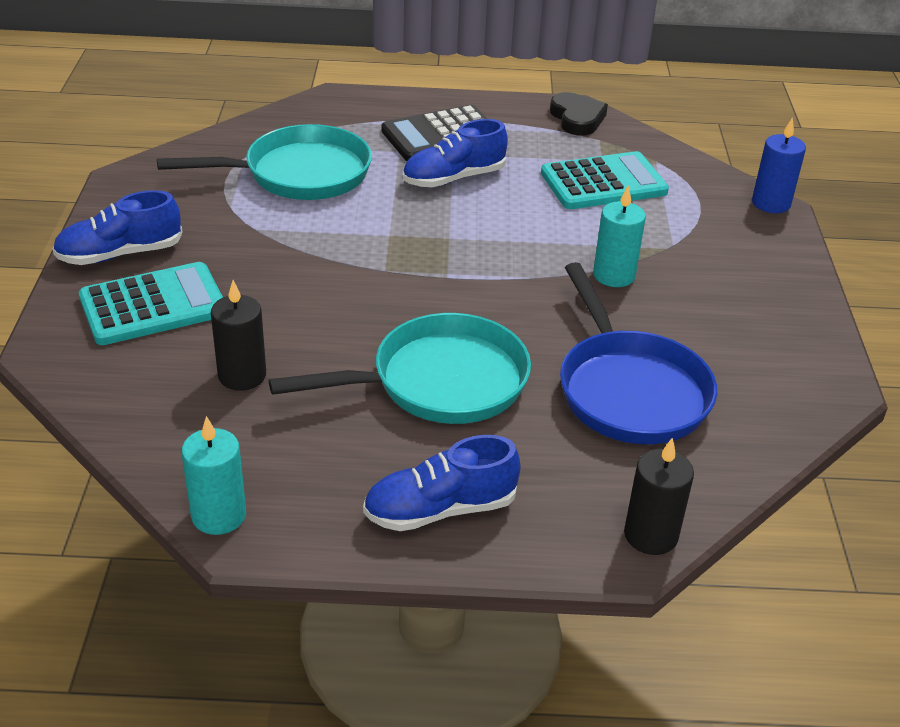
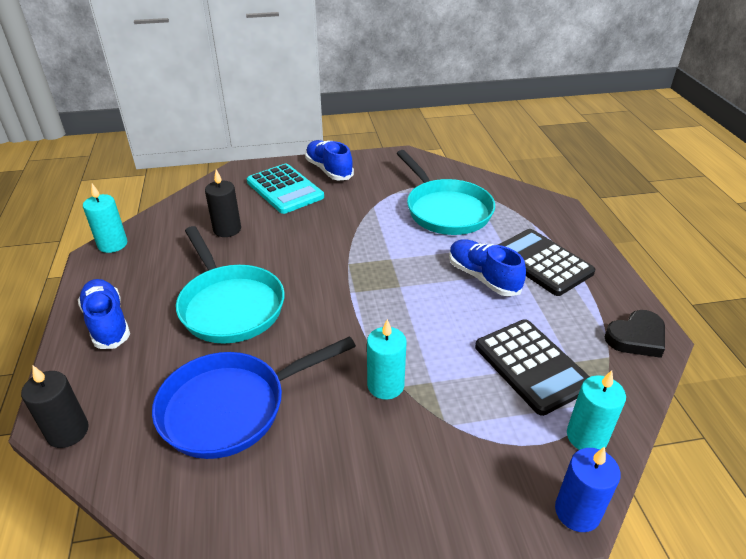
camera: 80 degrees right, 0 degrees up
(603, 183) = (532, 366): turquoise calculator -> black calculator
(694, 178) = (586, 436): none -> turquoise candle

